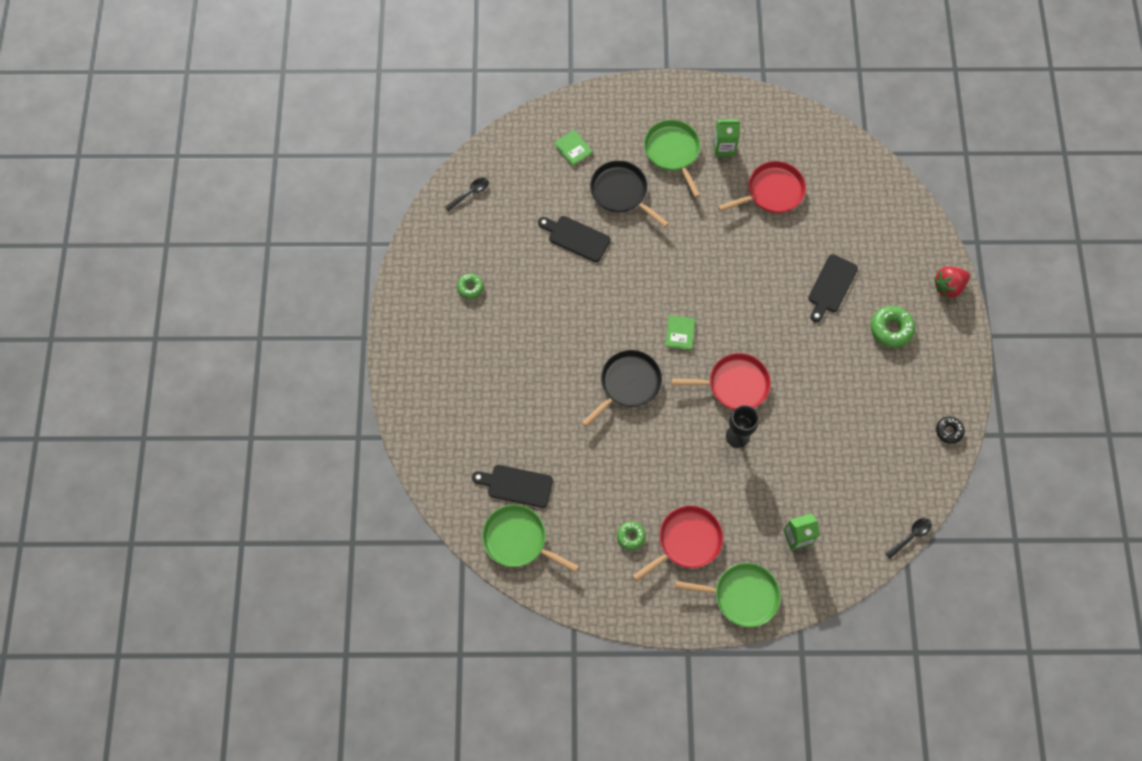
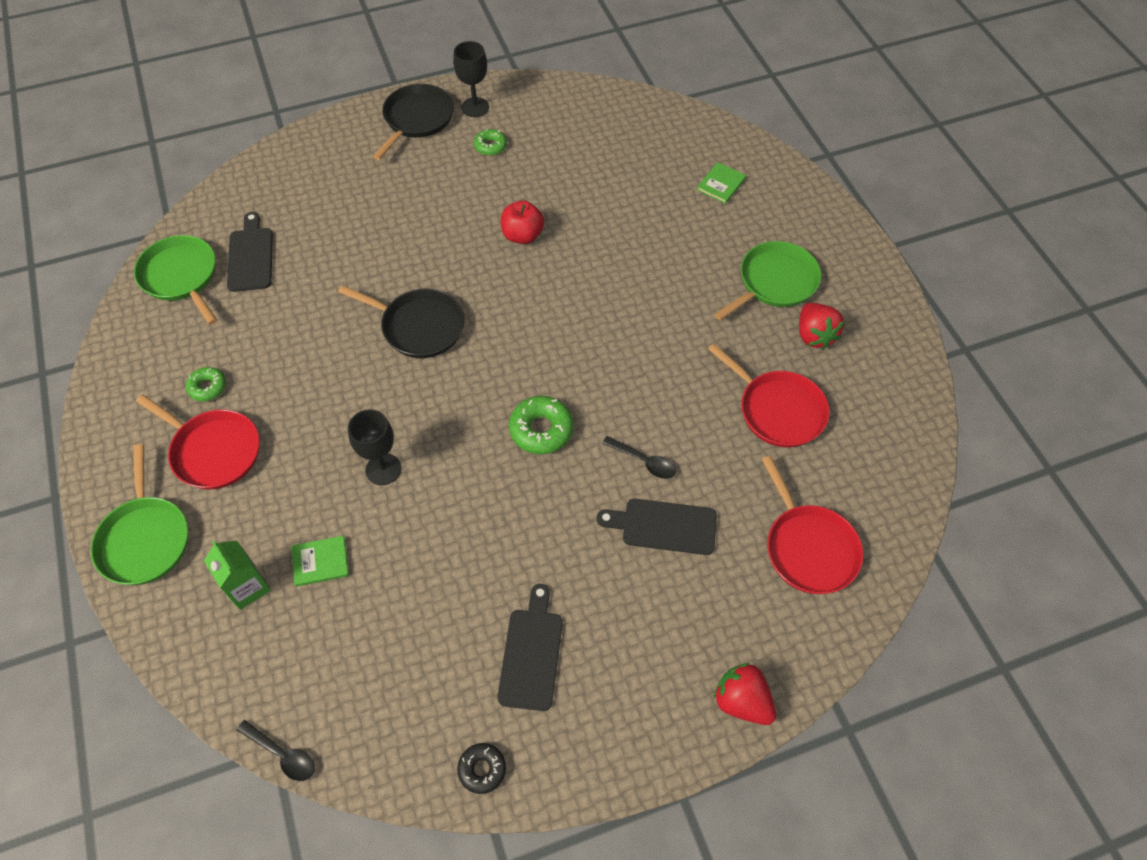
camera: 70 degrees right, 10 degrees down
(422, 286) = (475, 107): none -> black goblet
(470, 193) = (611, 113): black spoon -> black spoon (644, 461)
(518, 539) = (181, 276): green pan -> green pan turned 45 degrees counterclockwise
(570, 293) = (522, 235): none -> red apple
(576, 238) = (600, 220): black cutting board -> black cutting board (531, 653)
(621, 192) = (686, 246): black pan -> black pan (417, 119)
(680, 333) = (513, 362): green book -> green book (320, 562)
(724, 147) = (814, 335): green carton -> red strawberry
(734, 384) = (460, 445): red pan -> red pan (808, 548)
(891, 329) = (628, 630): green donut -> green donut (541, 430)

